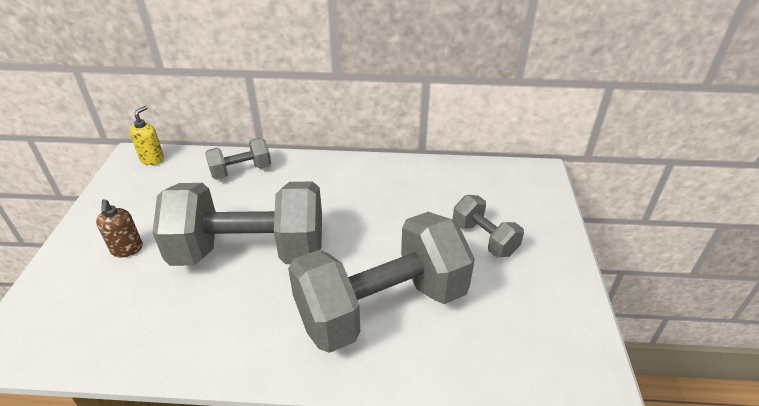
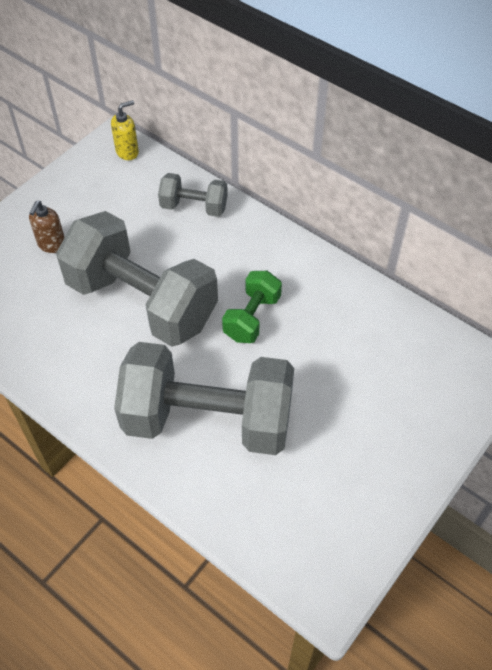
camera: 35 degrees right, 15 degrees up
(352, 219) = (252, 317): none -> green dumbbell
(484, 238) = (358, 409): grey dumbbell -> none

